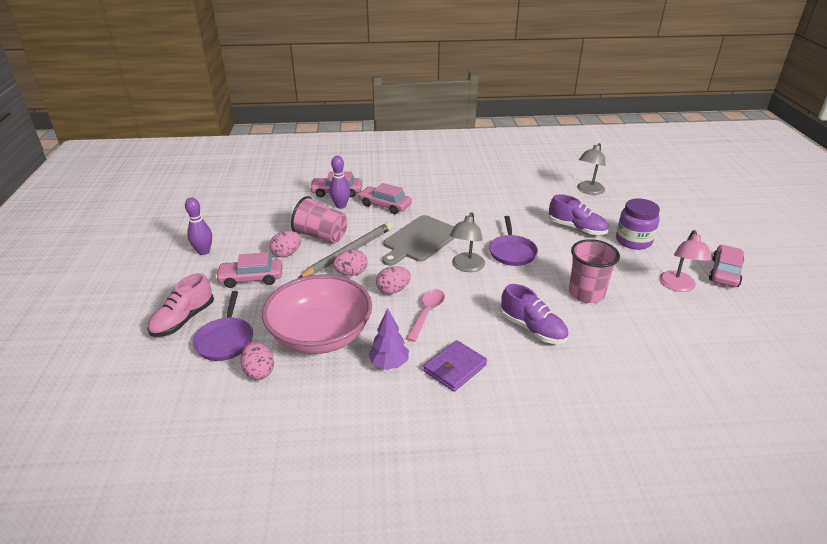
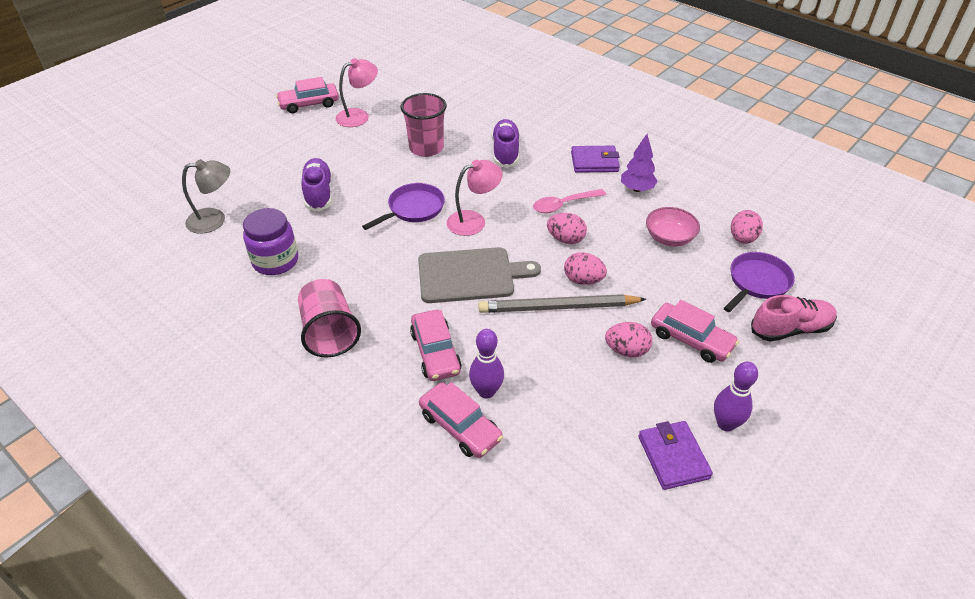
camera: 135 degrees left, 10 degrees up
(225, 228) = (673, 457): none -> purple wallet
(320, 335) = (669, 238): pink bowl -> pink bowl, size x0.49
(321, 236) = (564, 352): pink cup -> pink cup (329, 332)
(466, 267) = (474, 221): grey lamp -> pink lamp
(633, 241) = (305, 156): purple jar -> purple jar (275, 261)

